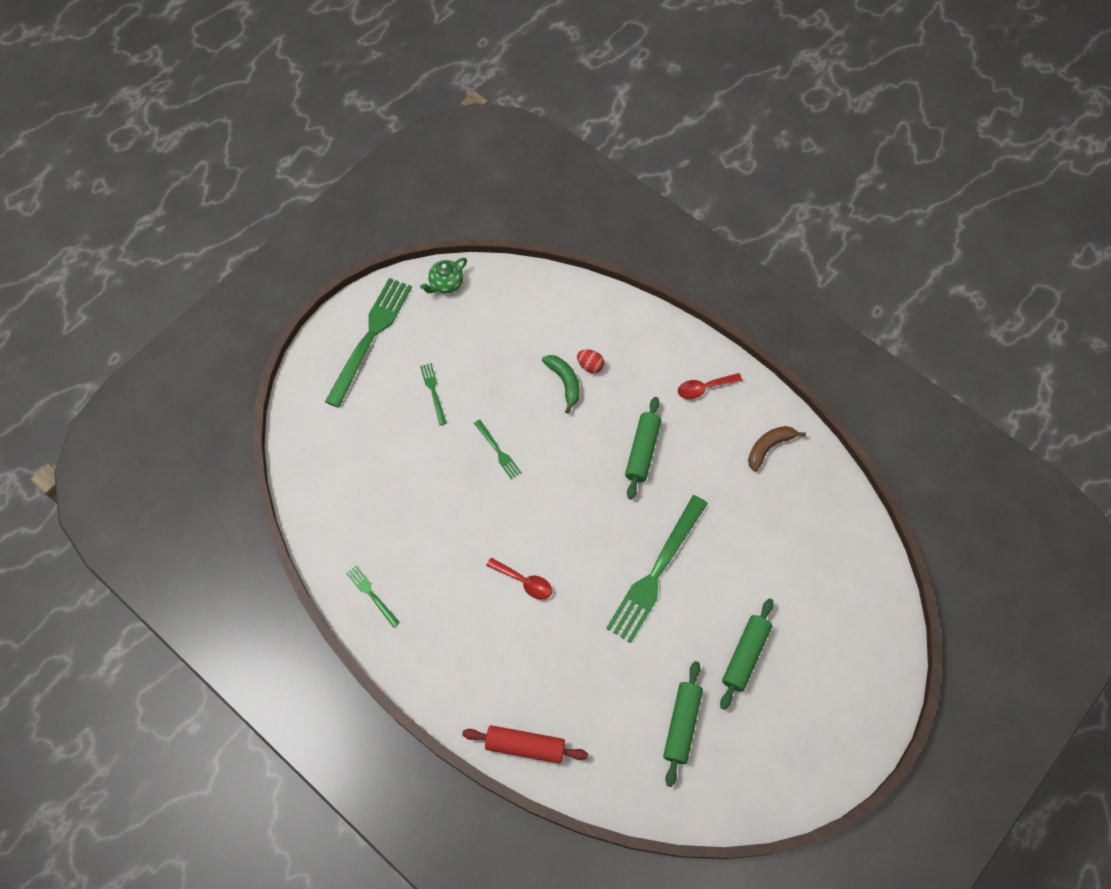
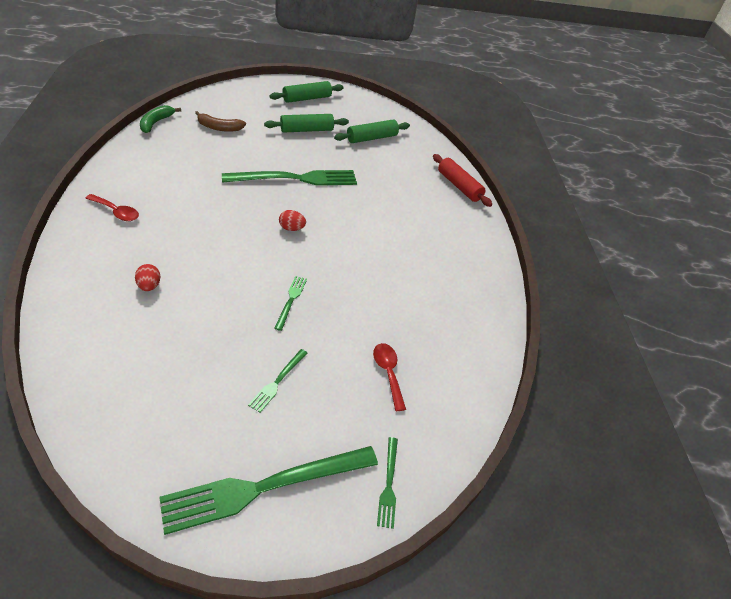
camera: 140 degrees left, 20 degrees down
(372, 594) = (479, 305): green fork -> green fork (388, 484)
(446, 284) = (129, 464): green teapot -> none
(524, 582) = (373, 232): red spoon -> red spoon (388, 373)
(564, 382) = (182, 294): green banana -> green banana (156, 123)
(582, 513) = (292, 228): none -> red egg
(642, 451) = (208, 220): green rolling pin -> green rolling pin (307, 98)
(769, 447) = (145, 164): brown banana -> brown banana (219, 128)

